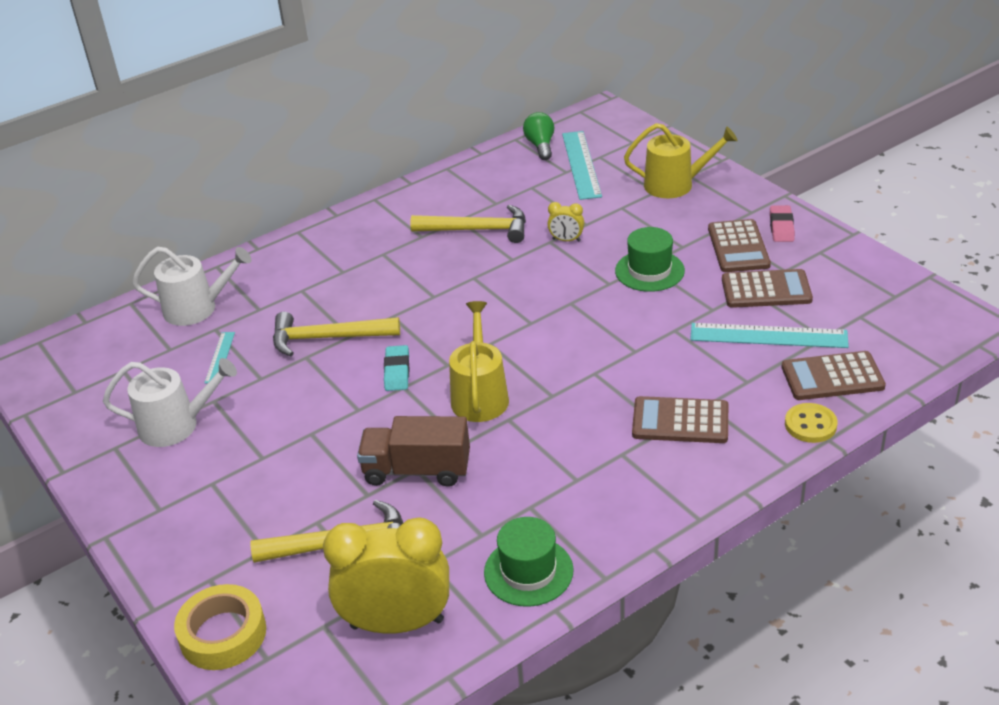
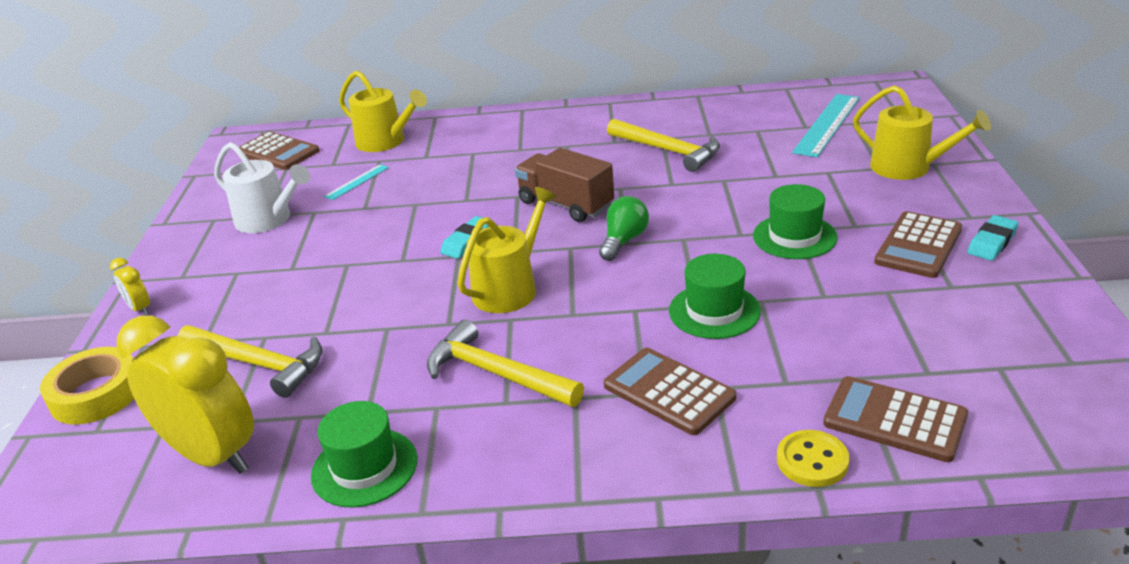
camera: 35 degrees right, 5 degrees down
(196, 308) = (385, 142): white watering can -> yellow watering can
(327, 338) = (447, 195): yellow hammer -> yellow hammer (496, 373)
(417, 470) = (385, 330): brown truck -> brown truck (565, 204)
(540, 146) = (804, 99): green light bulb -> green light bulb (624, 241)
(566, 240) = (740, 183): yellow clock -> yellow clock (140, 309)
(651, 351) = (714, 311): none -> green hat
(766, 290) = (907, 298): brown calculator -> brown calculator (278, 152)
(768, 336) = (861, 345): turquoise ruler -> none
(781, 227) = (992, 242): pink eraser -> turquoise eraser

